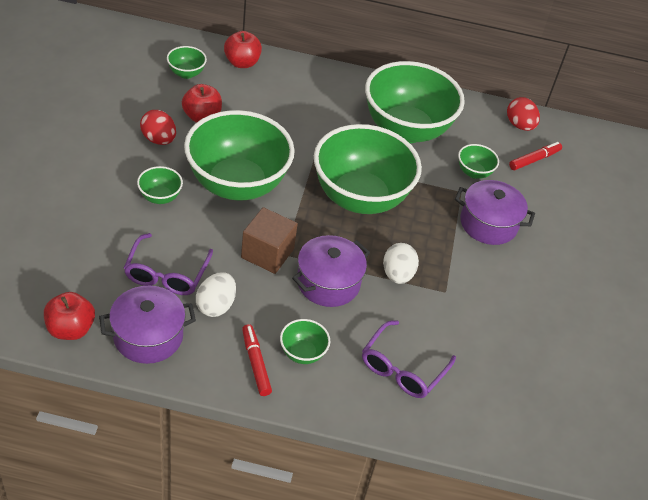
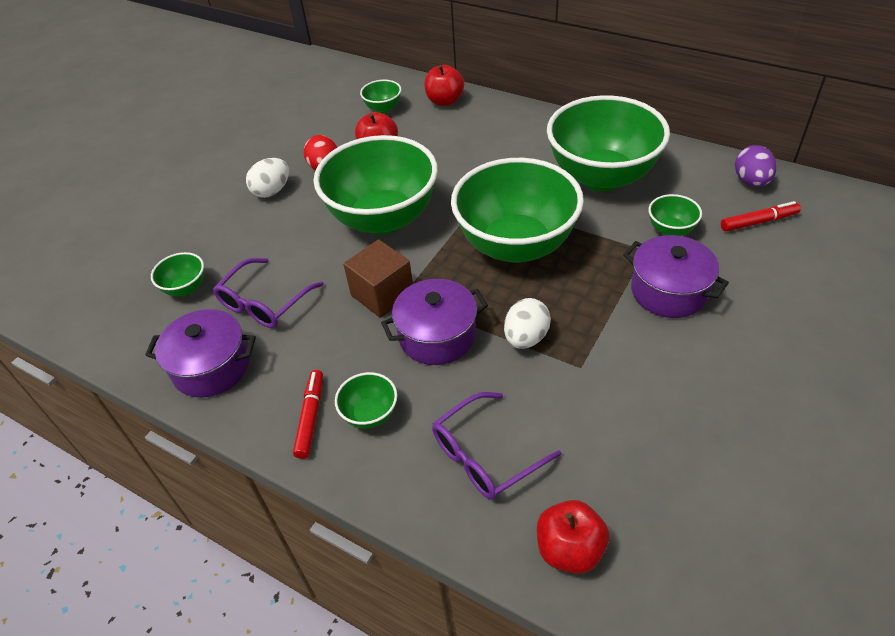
camera: 30 degrees right, 0 degrees up
(70, 329) = (140, 347): red apple -> red apple (569, 549)
(160, 197) = (297, 224): green bowl -> green bowl (186, 288)
(216, 305) = (298, 344): white egg -> white egg (272, 191)
(519, 125) = (751, 181): red egg -> purple egg

